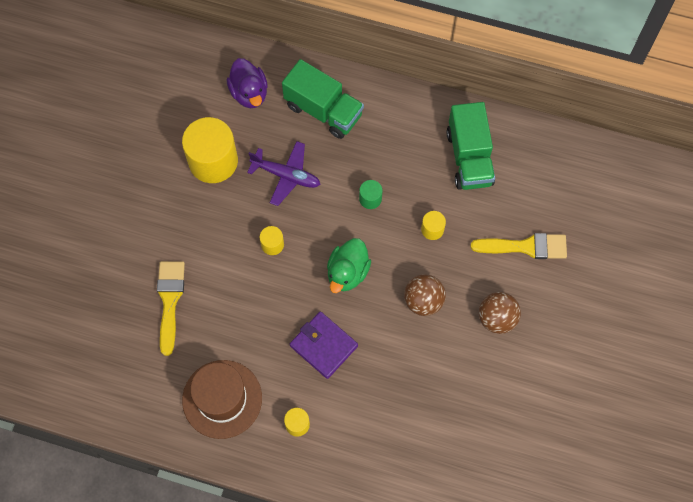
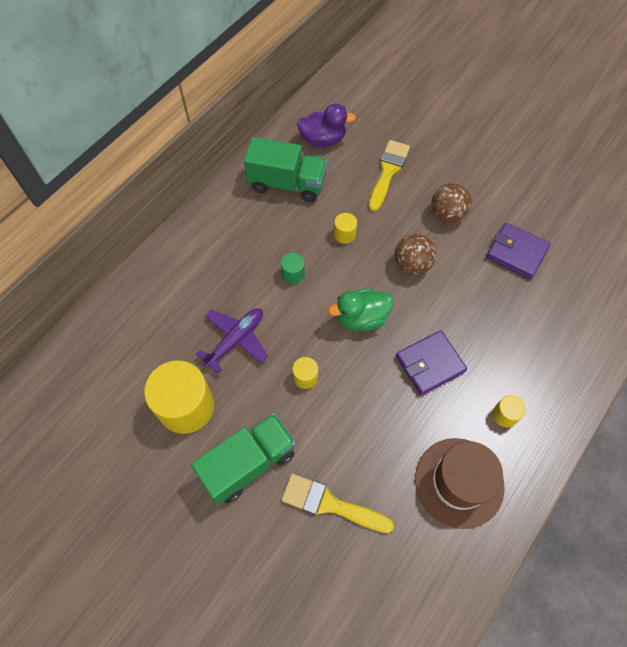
camera: 70 degrees left, 5 degrees down
(249, 93) = (126, 345): purple duck -> purple duck (323, 139)
(323, 110) = (181, 283): green truck -> green truck (248, 463)
(347, 272) = (361, 318): green duck -> green duck turned 120 degrees clockwise
(478, 397) = (516, 253): none -> purple wallet

